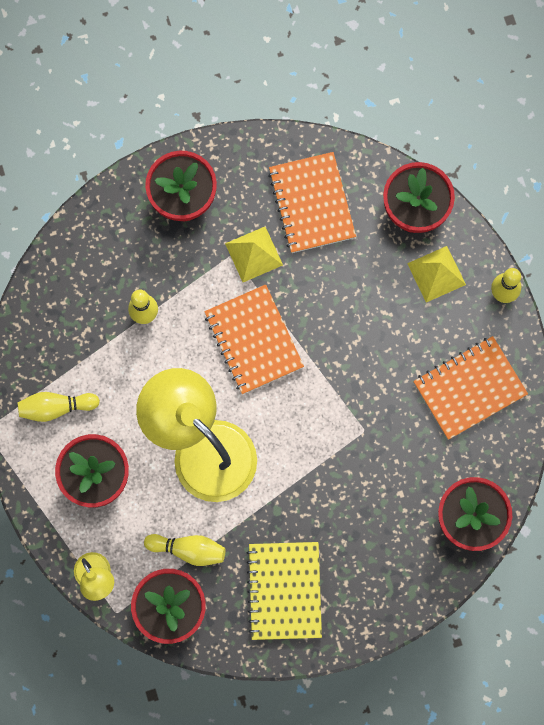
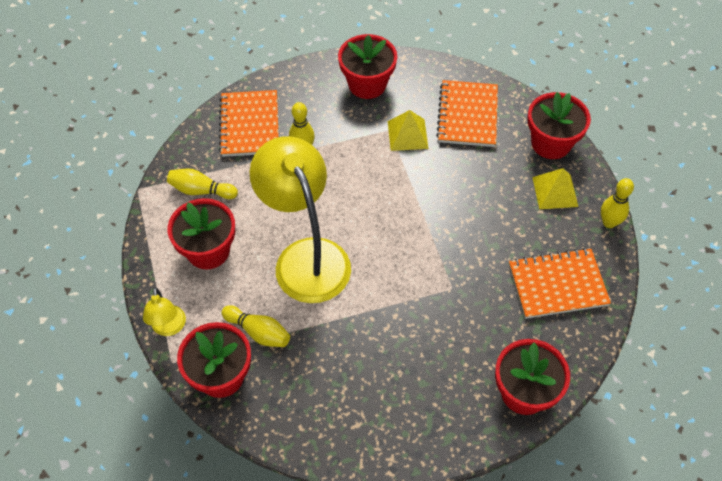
camera: 20 degrees right, 20 degrees down
(253, 340) = (382, 193): orange notebook -> orange notebook (249, 125)
(284, 591) = (329, 395): yellow notebook -> none

